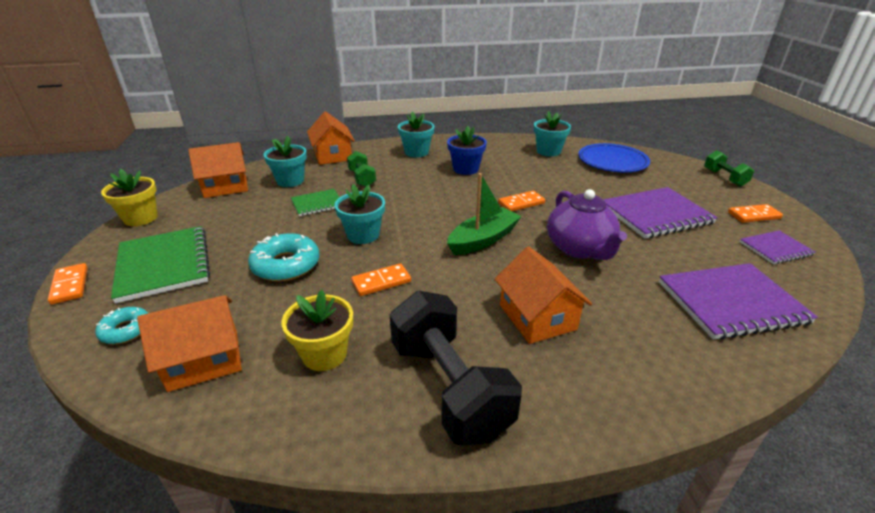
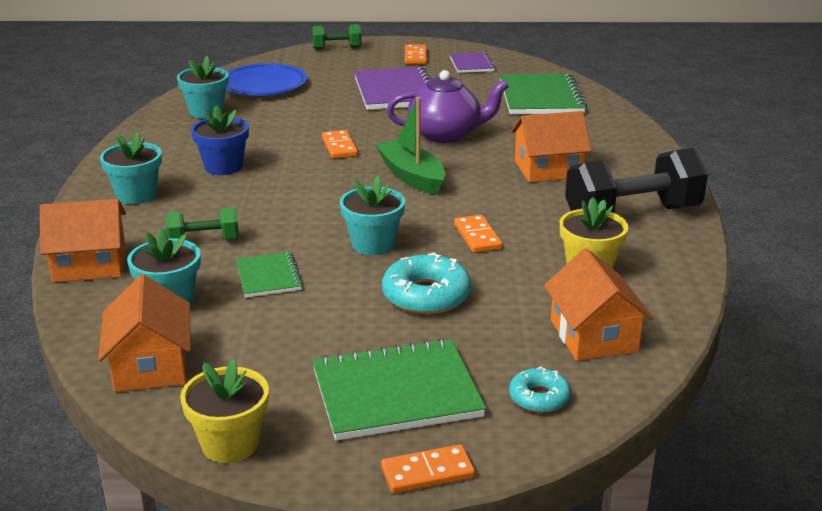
camera: 80 degrees left, 5 degrees down
(731, 303) = (541, 97): purple notebook -> green notebook

